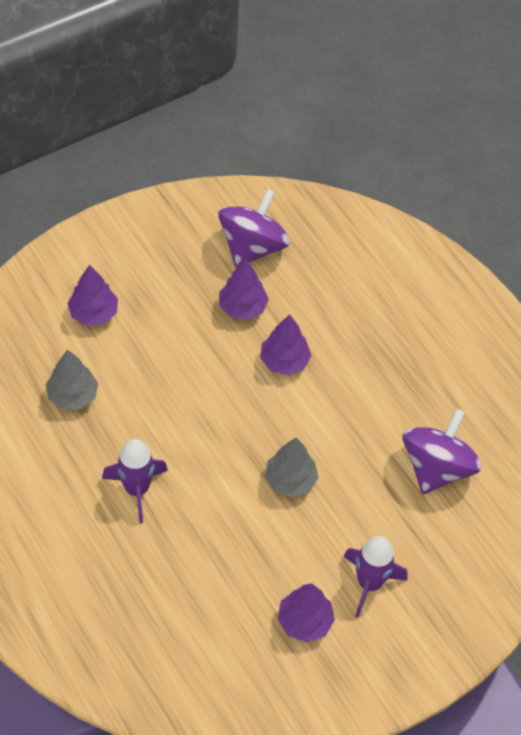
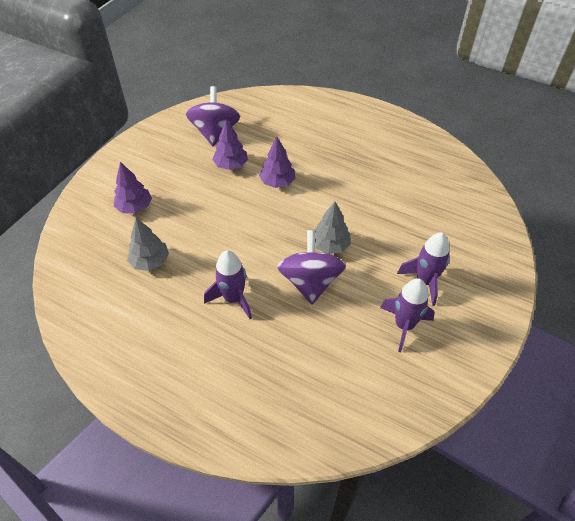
camera: 25 degrees left, 5 degrees down
(304, 621) = (404, 325): purple tree -> purple rocket
(436, 468) = (410, 198): purple spinning top -> purple spinning top (310, 282)

